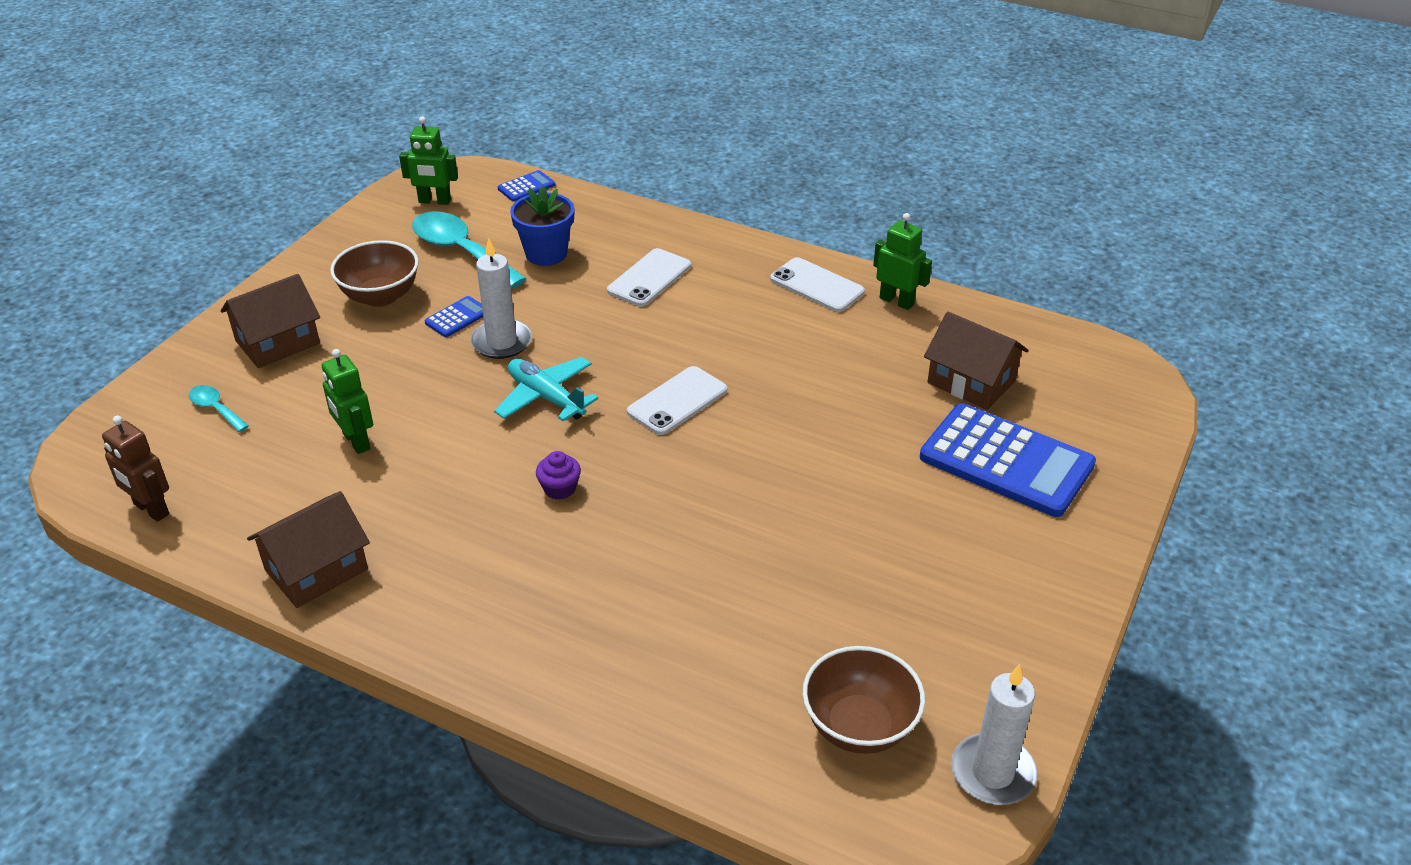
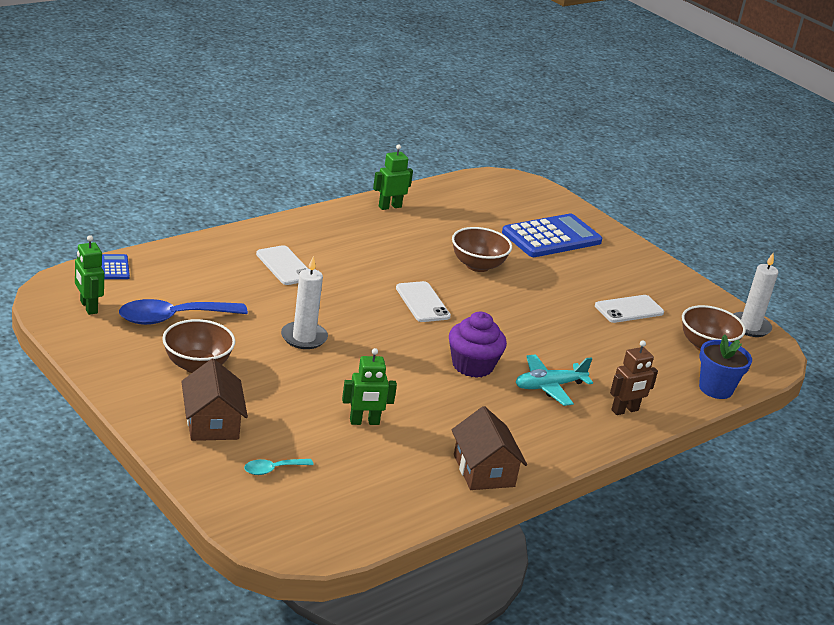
camera: 70 degrees left, 10 degrees down
(151, 509) = (370, 523): brown robot -> brown robot (625, 410)
(434, 201) = (88, 307): green robot -> green robot turned 120 degrees clockwise
(457, 317) = (257, 344): blue calculator -> none
(461, 251) = (173, 318): turquoise spoon -> blue spoon
(546, 253) = (214, 289): blue flower pot -> blue flower pot (715, 389)
(546, 397) = (379, 341): turquoise plane -> turquoise plane (549, 386)
(559, 488) = (472, 366): purple cupcake -> purple cupcake, size x1.93
(817, 285) = (350, 221): white phone -> white phone (629, 309)
(831, 417) = (477, 265): none -> brown bowl
(971, 382) = (481, 218): brown house -> none

